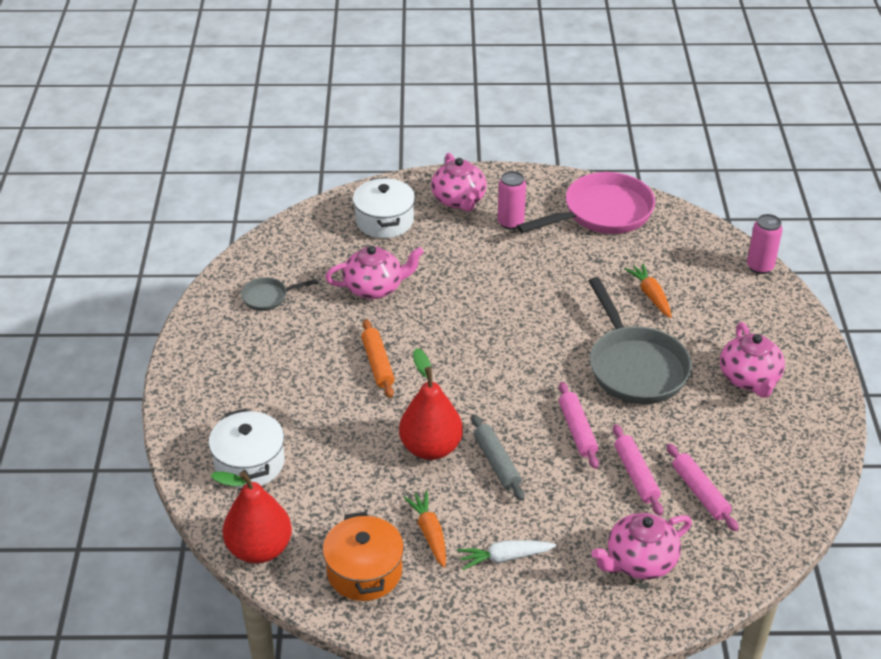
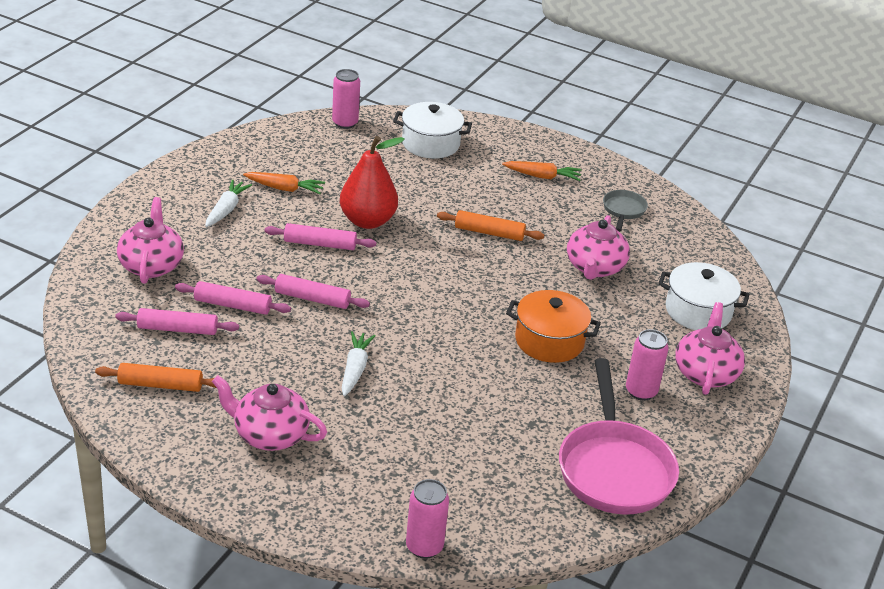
camera: 115 degrees right, 5 degrees down
(259, 549) = (345, 123): red pear -> pink can
(364, 571) = (281, 152): orange pot -> orange pot (549, 341)
(459, 200) = (705, 373): pink teapot -> pink teapot turned 90 degrees clockwise
(496, 463) = (320, 244): grey rolling pin -> pink rolling pin
(635, 367) = (355, 369): grey pan -> white carrot
(650, 295) = (447, 432): orange carrot -> orange carrot (543, 176)
(769, 465) = (160, 385): none -> orange rolling pin

